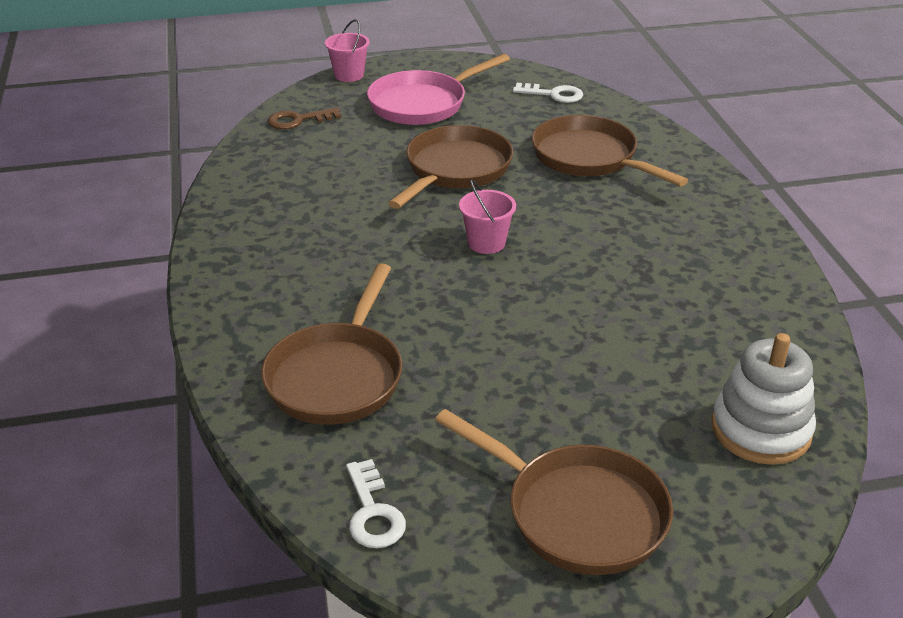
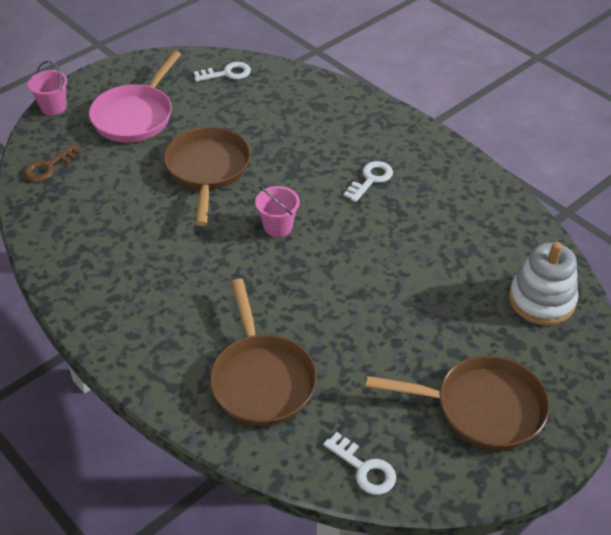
camera: 30 degrees left, 10 degrees up
(589, 158) = (294, 124): brown pan -> none
(637, 234) = (371, 179): none -> white key

